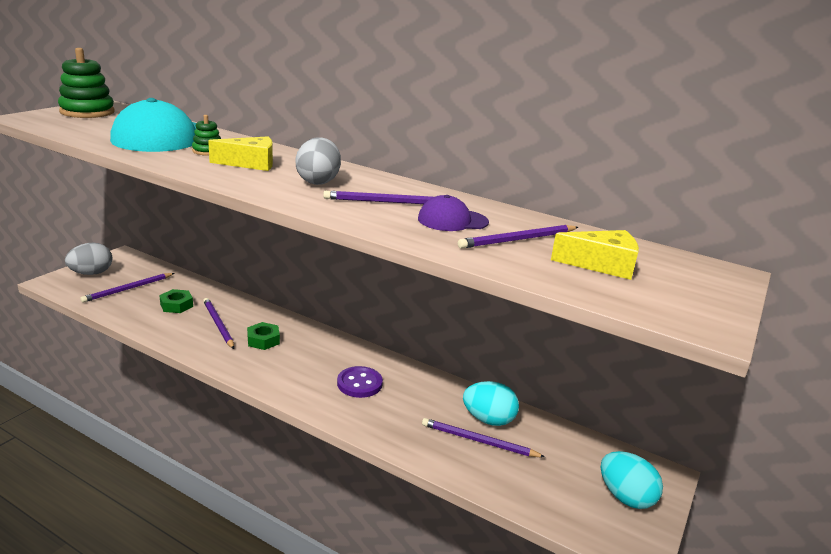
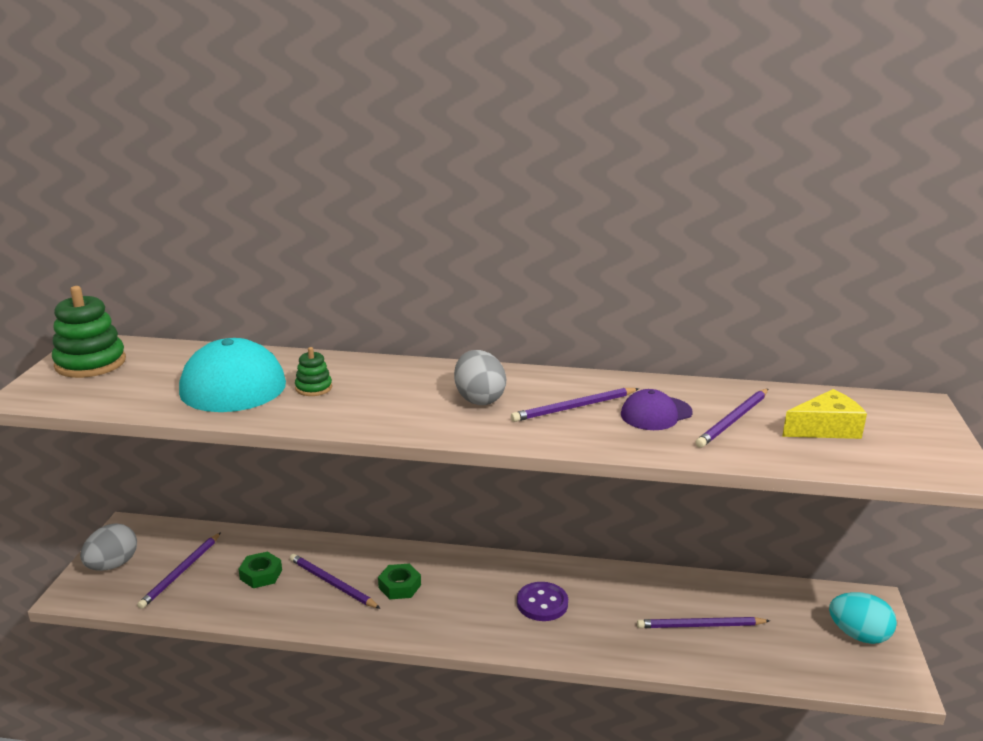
camera: 20 degrees left, 0 degrees up
(250, 163) = (382, 393): yellow cheese -> none
(488, 420) = (691, 599): turquoise egg -> none

